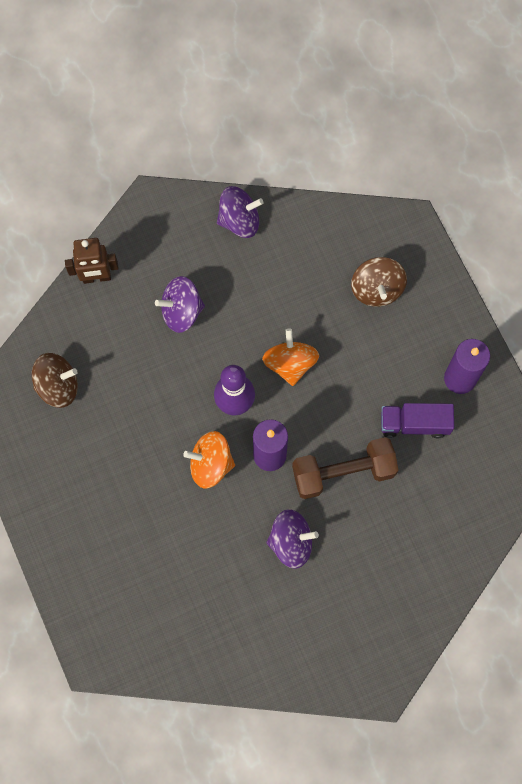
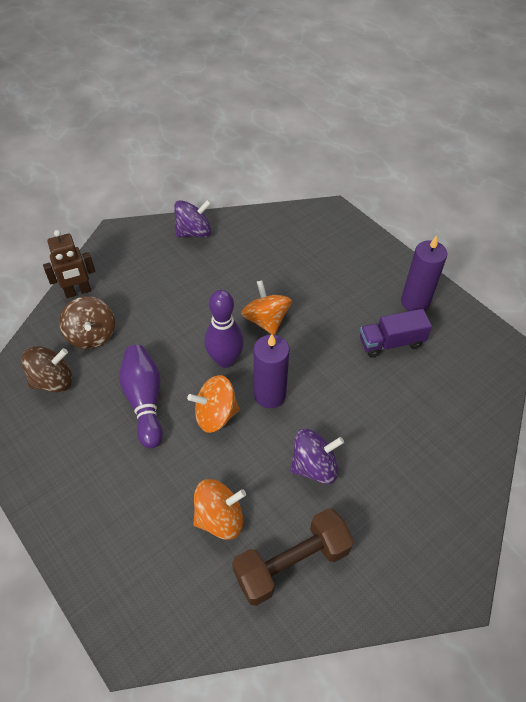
camera: 15 degrees left, 20 degrees down
(144, 431) = (145, 400): none -> purple bowling pin
(181, 311) = (159, 301): purple spinning top -> none
(190, 570) = (220, 518): none -> orange spinning top
(343, 472) = (343, 394): brown dumbbell -> brown dumbbell (292, 563)
(377, 289) = (321, 255): brown spinning top -> brown spinning top (92, 335)

